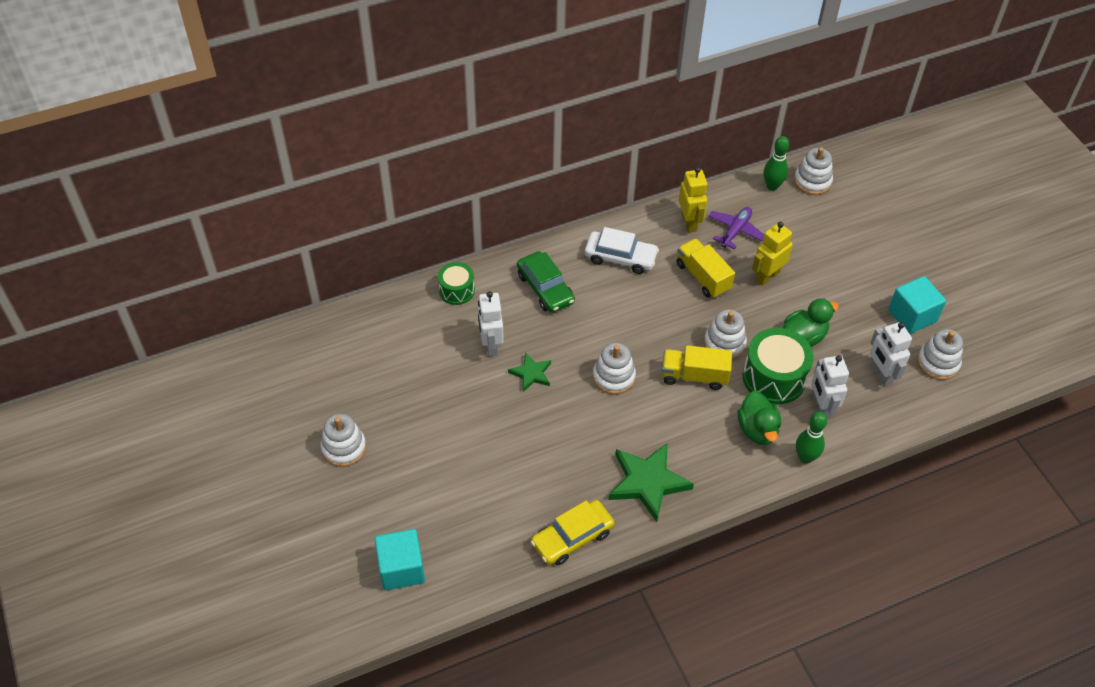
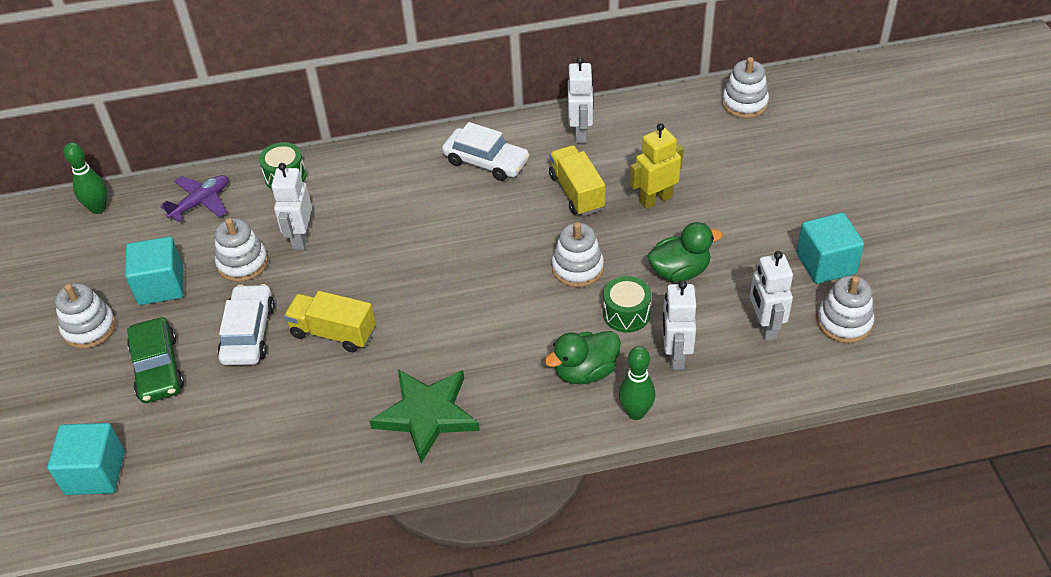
camera: 15 degrees right, 5 degrees down
(389, 402) = (161, 285): none -> turquoise cube
(480, 434) = (248, 333): none -> white car
(531, 373) = (334, 274): green star -> none
(545, 288) = (386, 185): green car -> green car (157, 368)
(572, 537) = (311, 466): yellow car -> none
(613, 377) = (430, 289): white stacking toy -> white stacking toy (242, 263)
(689, 222) = (581, 133): yellow robot -> white robot
(694, 376) = (527, 300): yellow truck -> yellow truck (333, 333)
(735, 231) = (633, 147): purple plane -> purple plane (201, 203)
(757, 430) = (585, 371): green duck -> green duck turned 60 degrees clockwise
(772, 186) = (693, 104): green bowling pin -> green bowling pin (98, 208)
(774, 377) = (626, 314): green drum -> green drum, size x0.59

